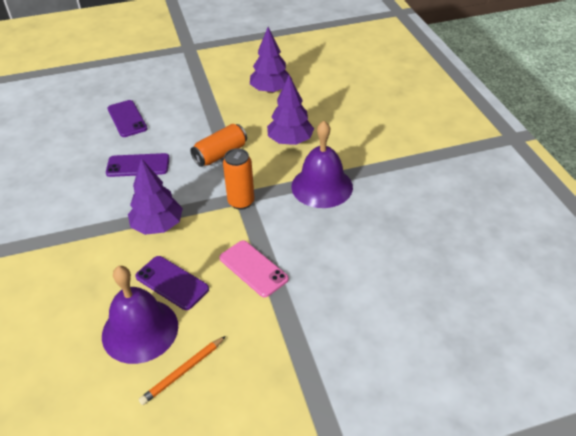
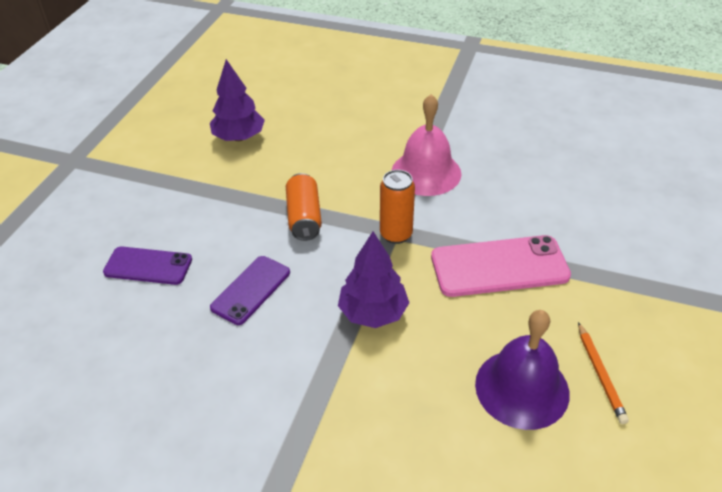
camera: 55 degrees left, 0 degrees up
(172, 283) = (471, 335): purple phone -> none
(253, 268) = (499, 266): pink phone -> pink phone, size x1.57
(290, 141) = (337, 161): purple tree -> none
(322, 186) = (426, 172): purple bell -> pink bell

